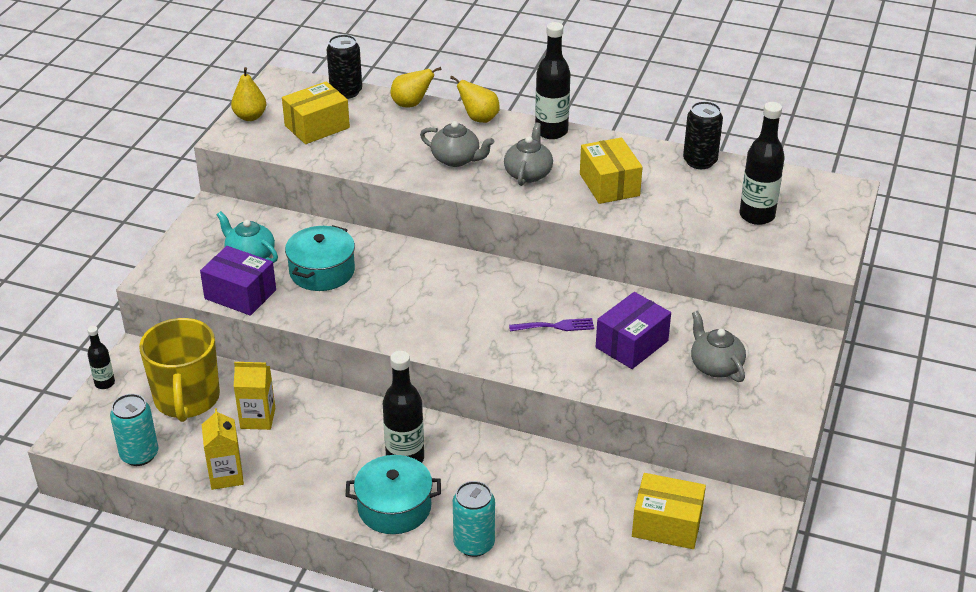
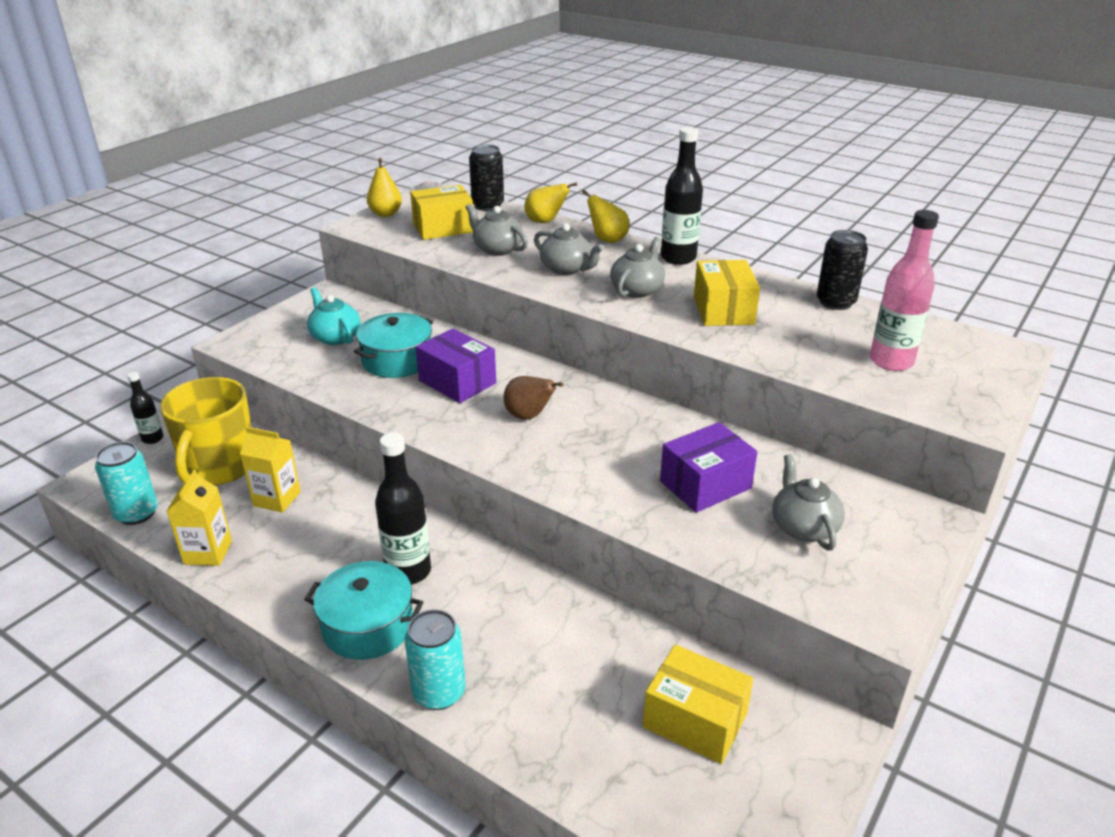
camera: 15 degrees right, 5 degrees down
(240, 294) = (304, 368): purple box -> purple box (457, 382)
(381, 145) = (497, 249): none -> grey teapot
(465, 307) = (529, 416): none -> brown pear
(555, 326) = (622, 451): purple fork -> none
(757, 216) = (891, 361): black bottle -> pink bottle

